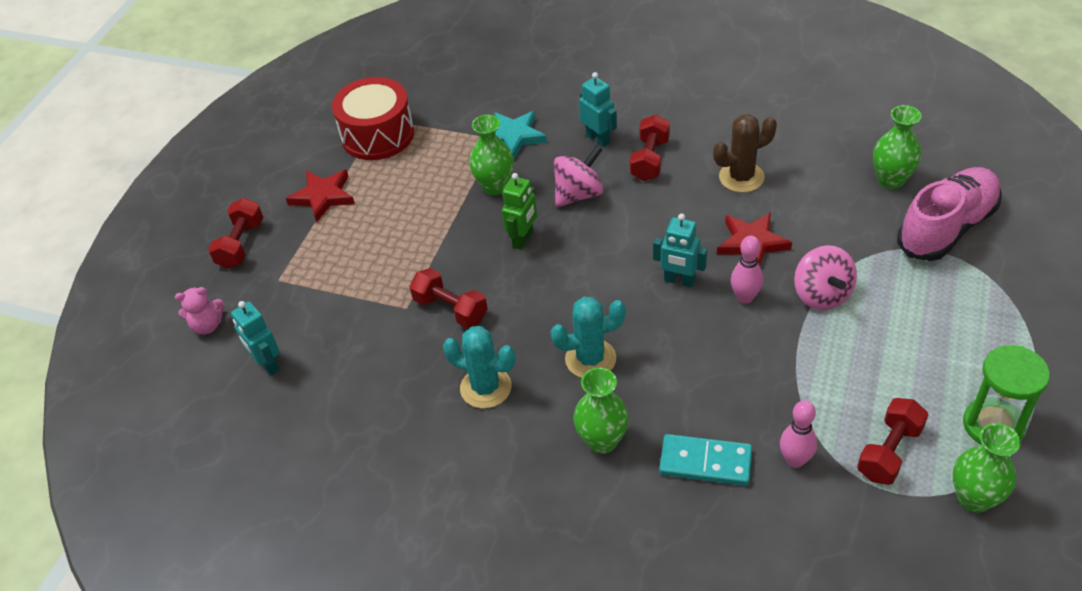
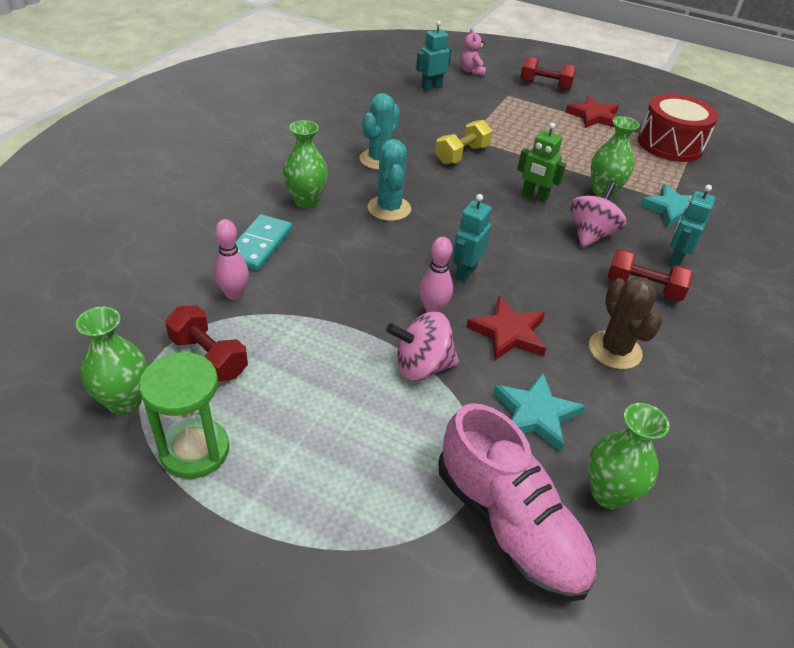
camera: 90 degrees right, 5 degrees down
(451, 309) = (462, 155): red dumbbell -> yellow dumbbell
(579, 194) = (591, 234): pink spinning top -> pink spinning top turned 120 degrees counterclockwise
(598, 139) = (675, 260): turquoise robot -> turquoise robot turned 150 degrees clockwise
(838, 220) = (535, 414): none -> turquoise star

